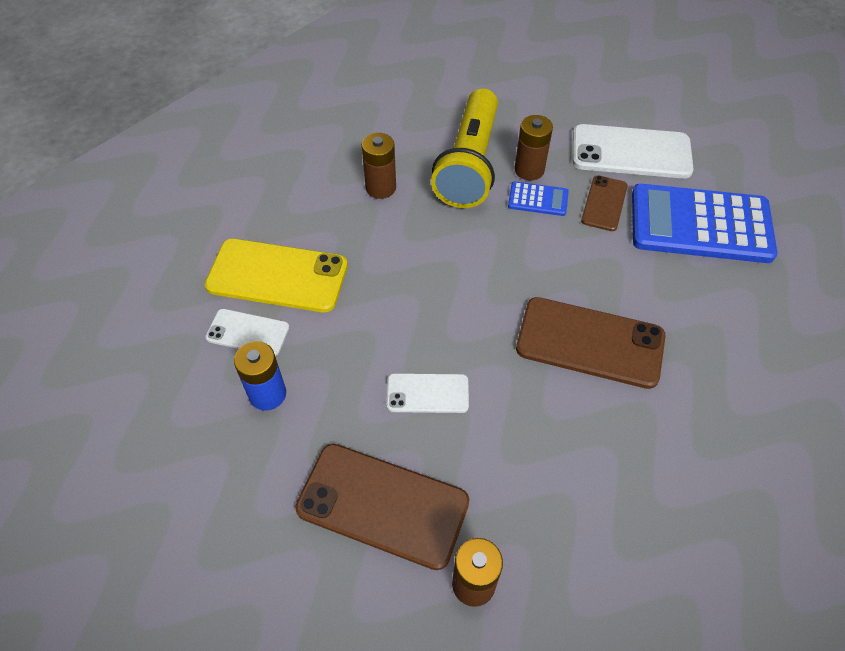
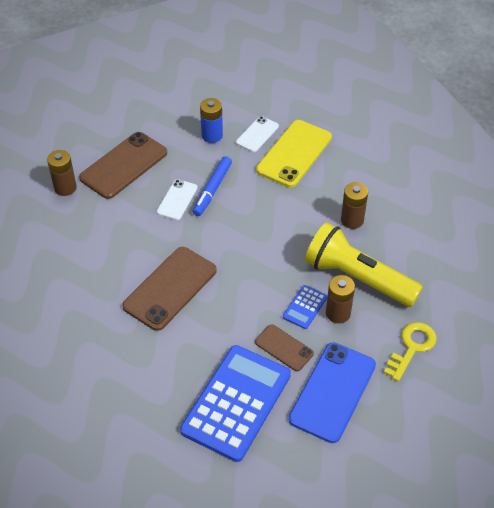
camera: 110 degrees right, 5 degrees down
(388, 353) = (212, 189): none -> blue marker
(538, 106) = (412, 347): none -> yellow key
(631, 152) = (332, 392): white phone -> blue phone

